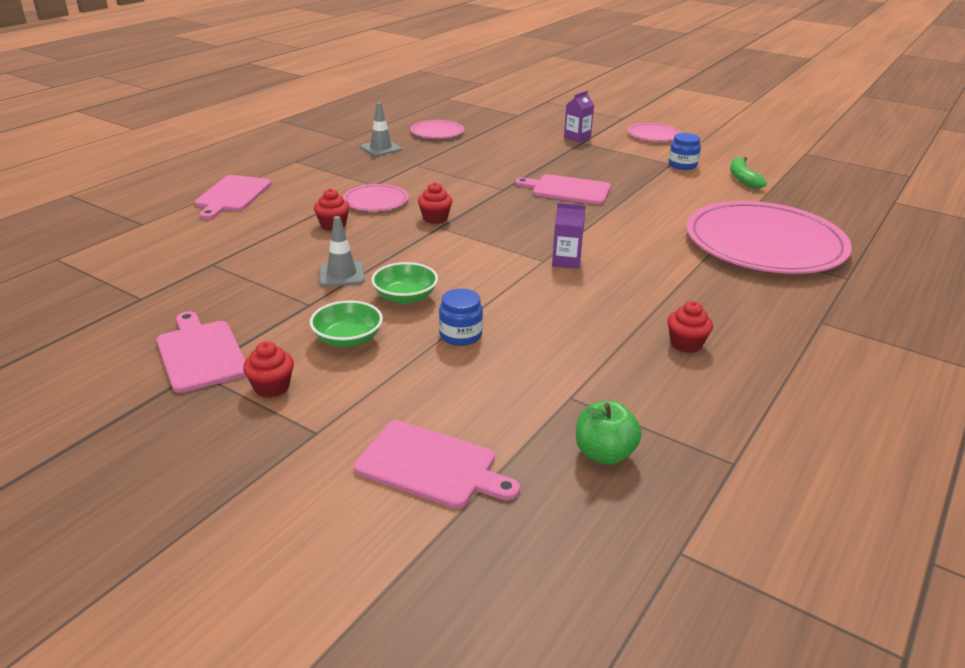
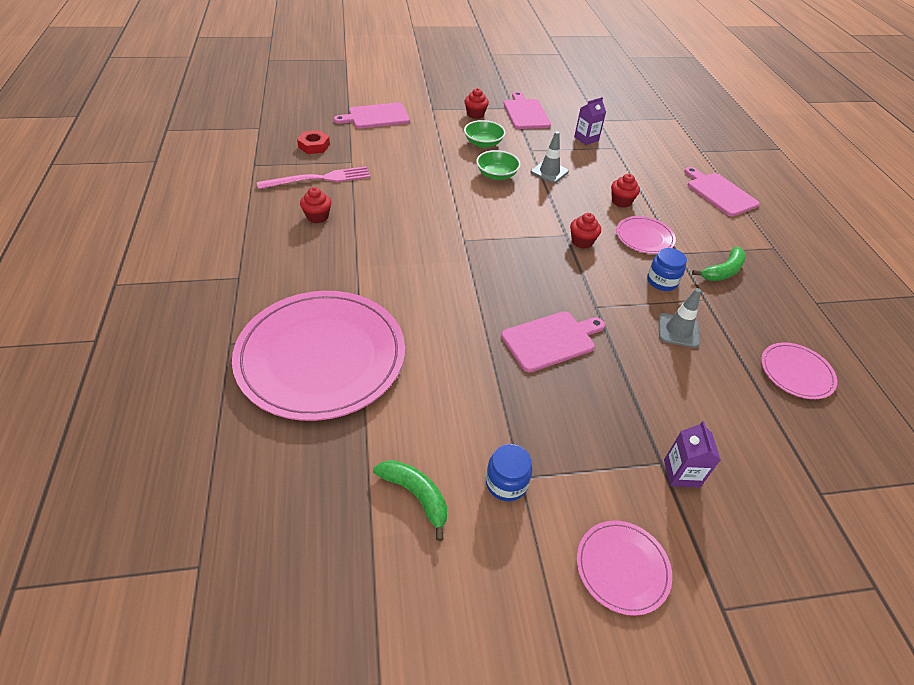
camera: 135 degrees right, 15 degrees up
(200, 353) = (525, 113): pink cutting board -> pink cutting board turned 120 degrees counterclockwise
(367, 167) = (723, 271): none -> green banana
(381, 148) = (770, 306): grey traffic cone -> grey traffic cone (678, 330)
(460, 335) = (438, 167): blue jar -> blue jar (662, 281)
(566, 261) = (449, 247): purple carton -> purple carton (586, 139)
(604, 454) = (314, 146): green apple -> red nut
(644, 392) = (319, 179): none -> pink fork

